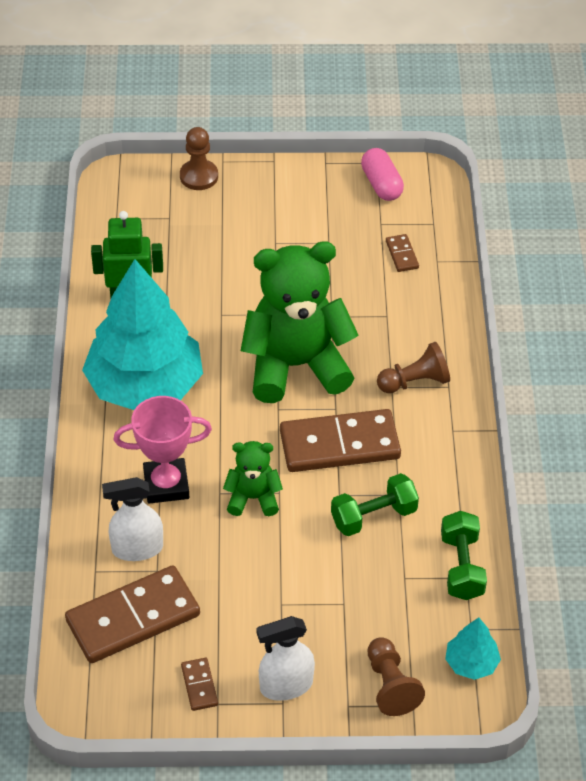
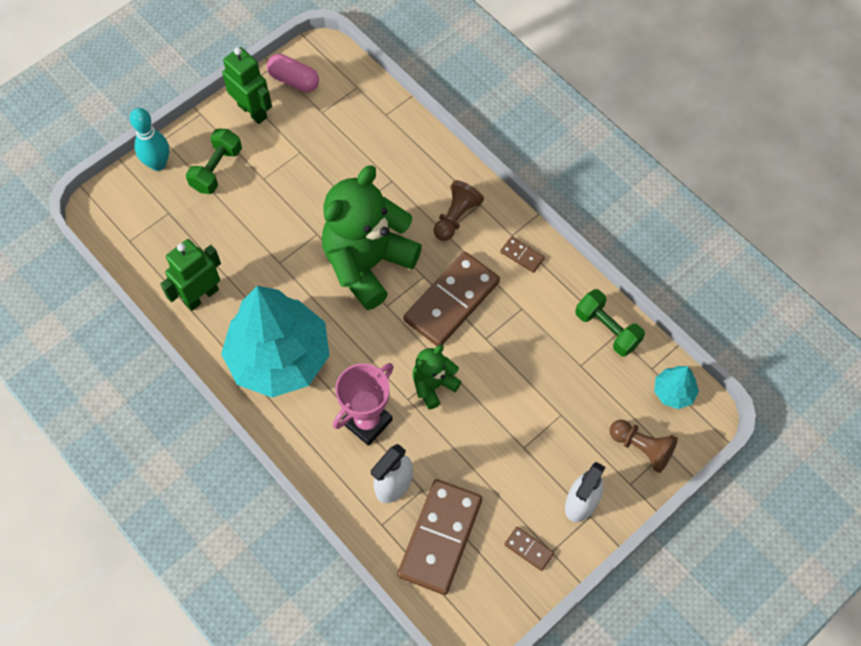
camera: 40 degrees left, 15 degrees up
(199, 176) = (158, 164): brown pawn -> turquoise bowling pin
(320, 186) = (253, 111): none -> green robot
(373, 516) = (521, 337): green dumbbell -> green dumbbell (216, 169)
(402, 254) = (358, 126): brown domino -> brown domino (522, 255)

